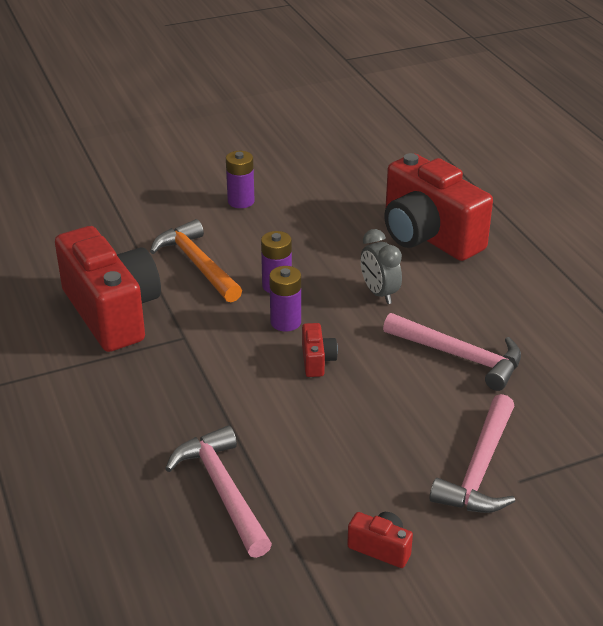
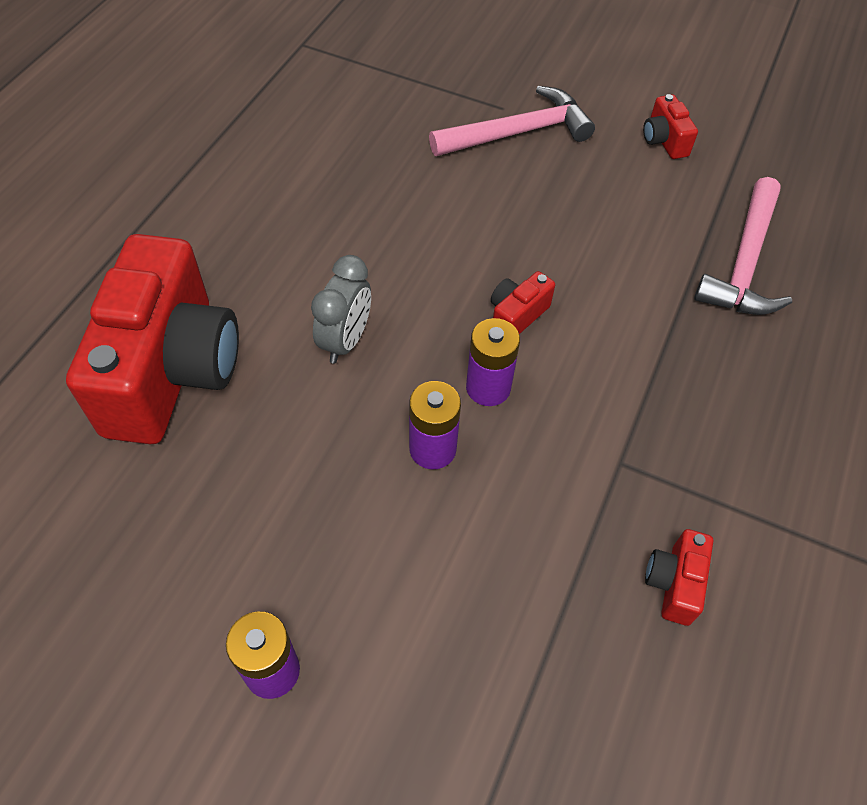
camera: 135 degrees left, 20 degrees up
(112, 312) = (674, 583): red camera -> red camera, size x0.40
(197, 264) = (482, 579): orange hammer -> none
(459, 356) = (386, 218): pink hammer -> none

